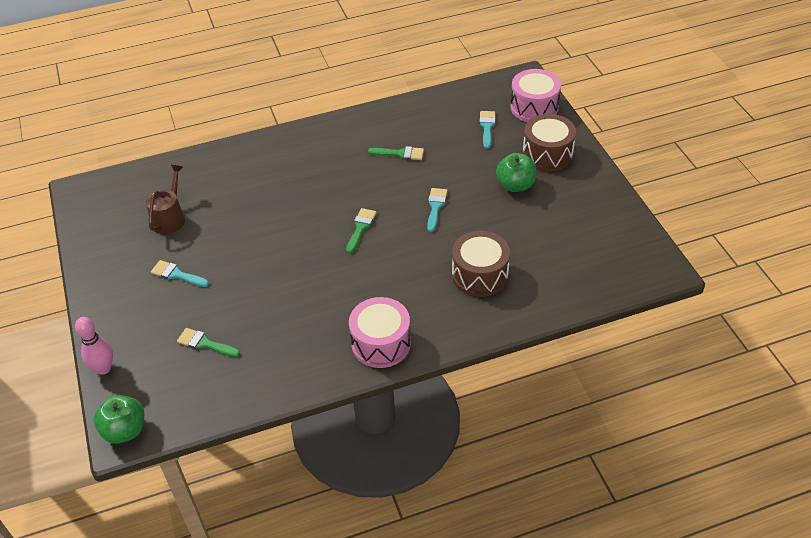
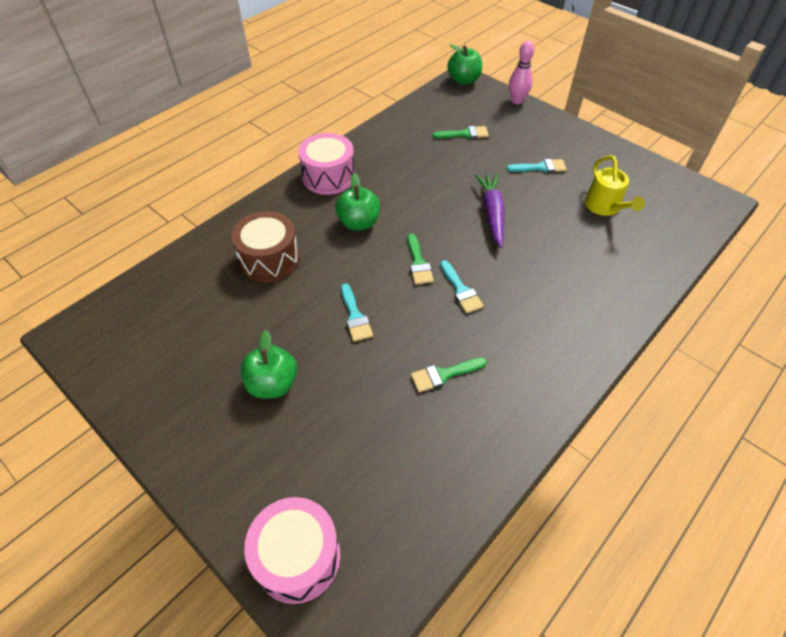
camera: 150 degrees right, 5 degrees up
(170, 218) = (605, 207): brown watering can -> yellow watering can
(265, 247) = (492, 213): none -> purple carrot
(384, 281) = (359, 223): none -> green apple
(487, 127) = (354, 475): turquoise brush -> turquoise brush (461, 290)
(547, 154) = (246, 457): brown drum -> none

